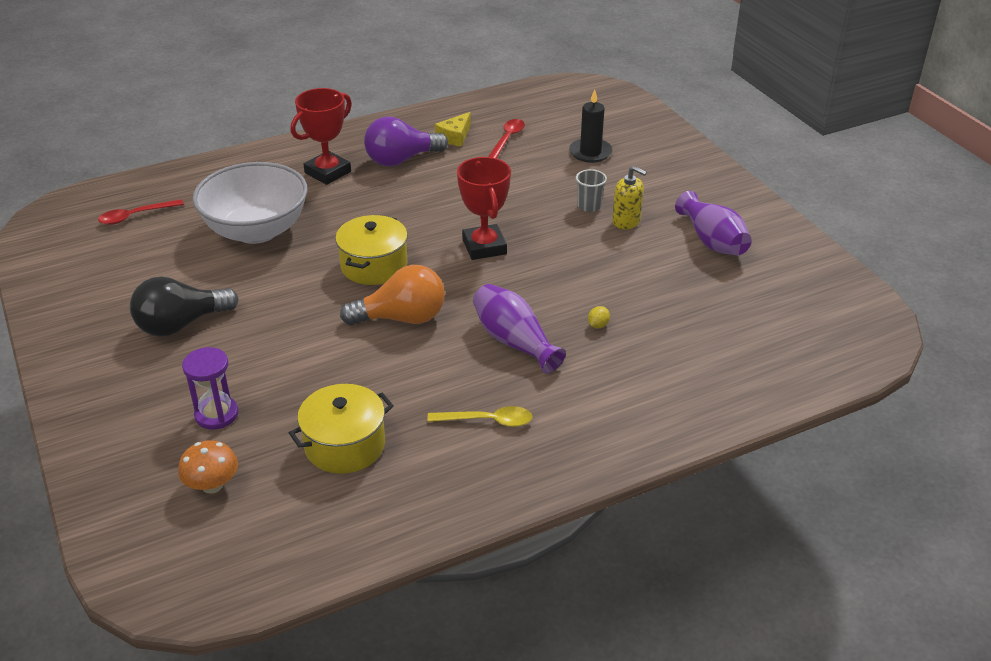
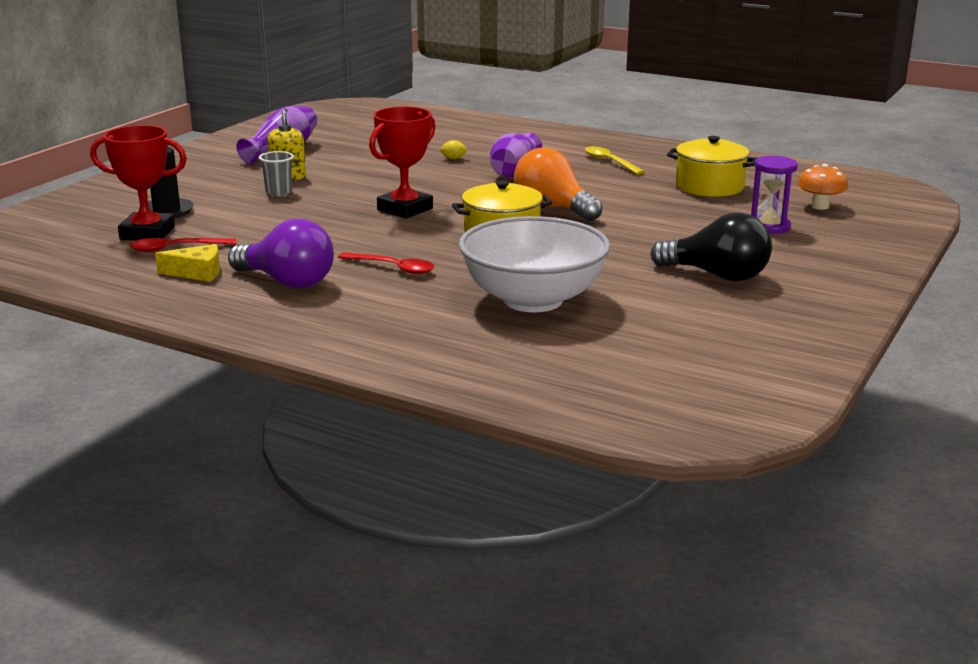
camera: 125 degrees left, 15 degrees down
(135, 216) = (618, 372): red spoon -> red spoon (393, 268)
(328, 172) = (366, 308): red trophy -> red trophy (147, 233)

